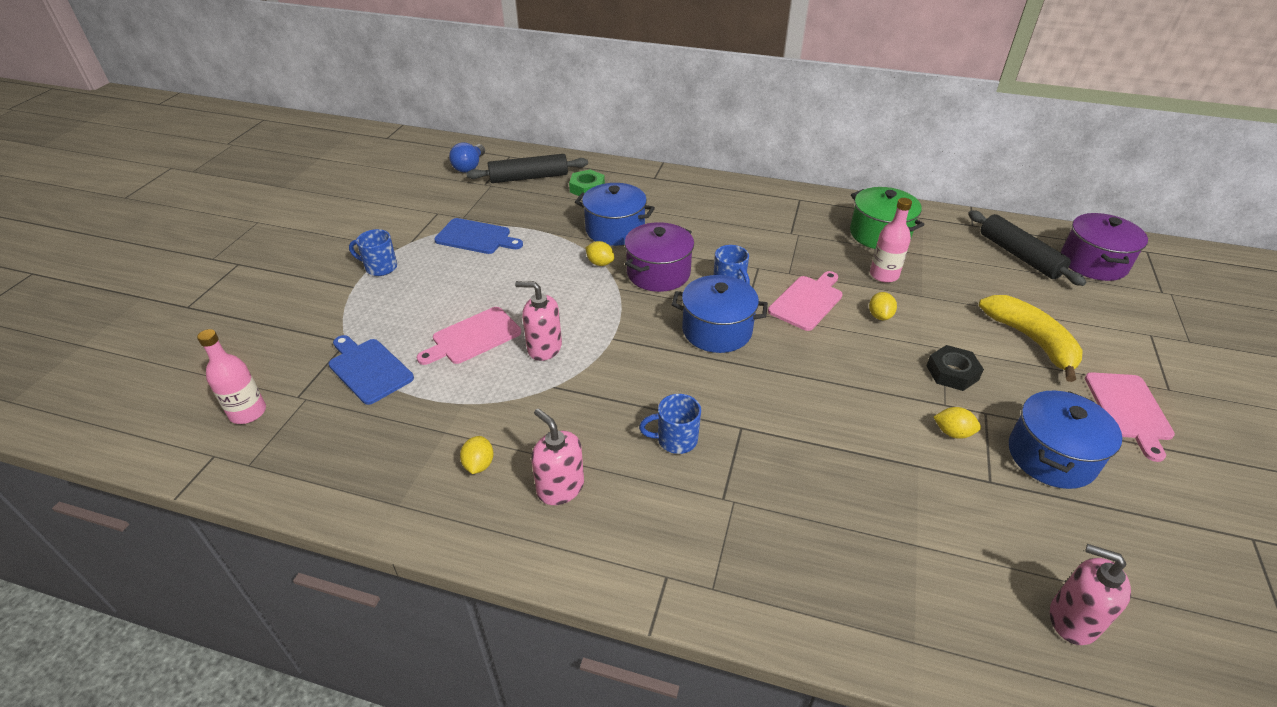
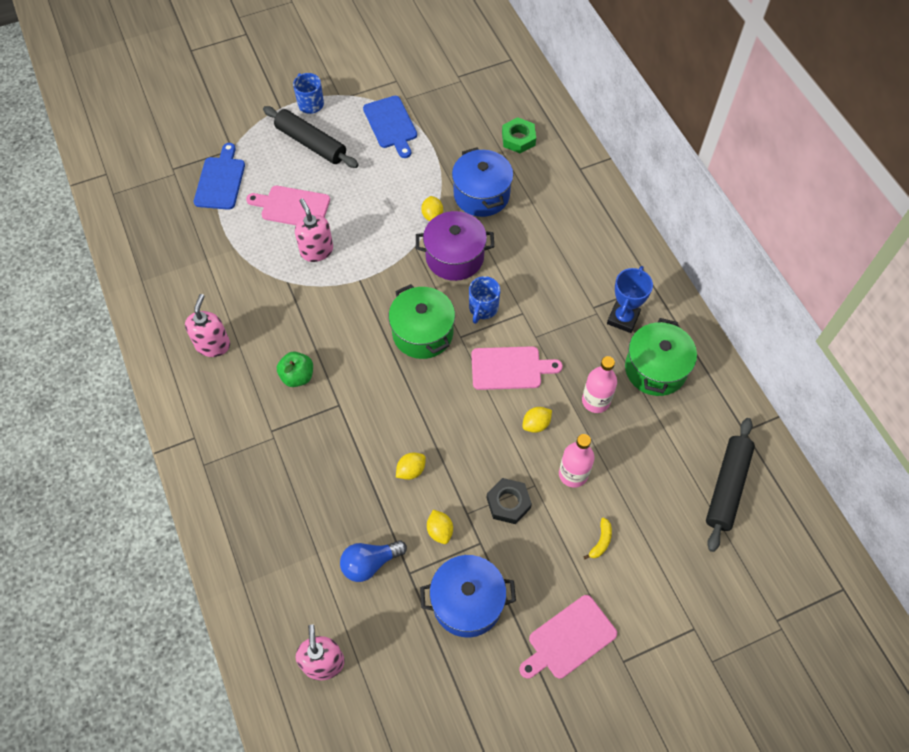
camera: 50 degrees right, 20 degrees up
(248, 412) = (143, 158): pink bottle -> pink bottle (573, 474)
(469, 167) = (471, 49): blue light bulb -> blue light bulb (370, 563)
(479, 464) = (197, 294): yellow lemon -> yellow lemon (411, 470)
(529, 177) = (494, 94): black rolling pin -> black rolling pin (311, 143)
(675, 440) = (297, 376): blue mug -> green apple
(717, 330) = (422, 333): blue pot -> green pot
(816, 225) = (623, 318): none -> blue trophy
(1031, 340) = (601, 541): yellow banana -> yellow banana, size x0.40
(1093, 263) = (774, 550): purple pot -> none

